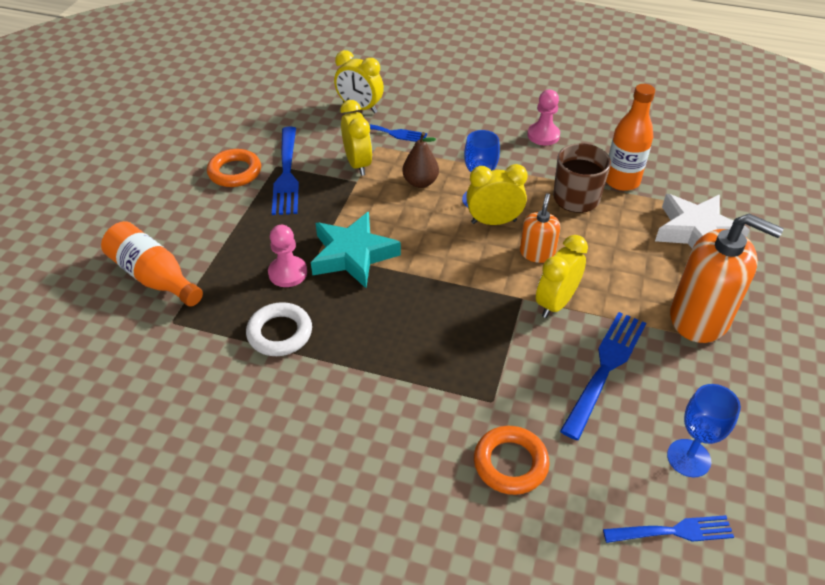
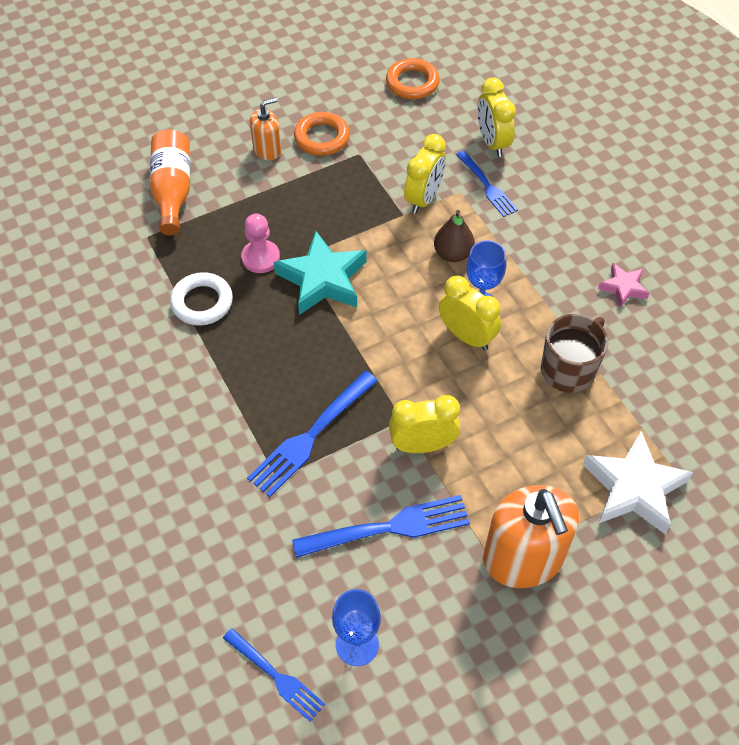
camera: 45 degrees right, 10 degrees up
(286, 173) = (358, 167): blue fork -> blue fork (311, 435)
(510, 463) = (233, 529): orange ring -> orange ring (412, 83)
(537, 253) = (465, 392): orange soap dispenser -> orange soap dispenser (267, 149)
(543, 135) = (623, 287): pink pawn -> pink star
(621, 181) = (634, 387): orange bottle -> none

